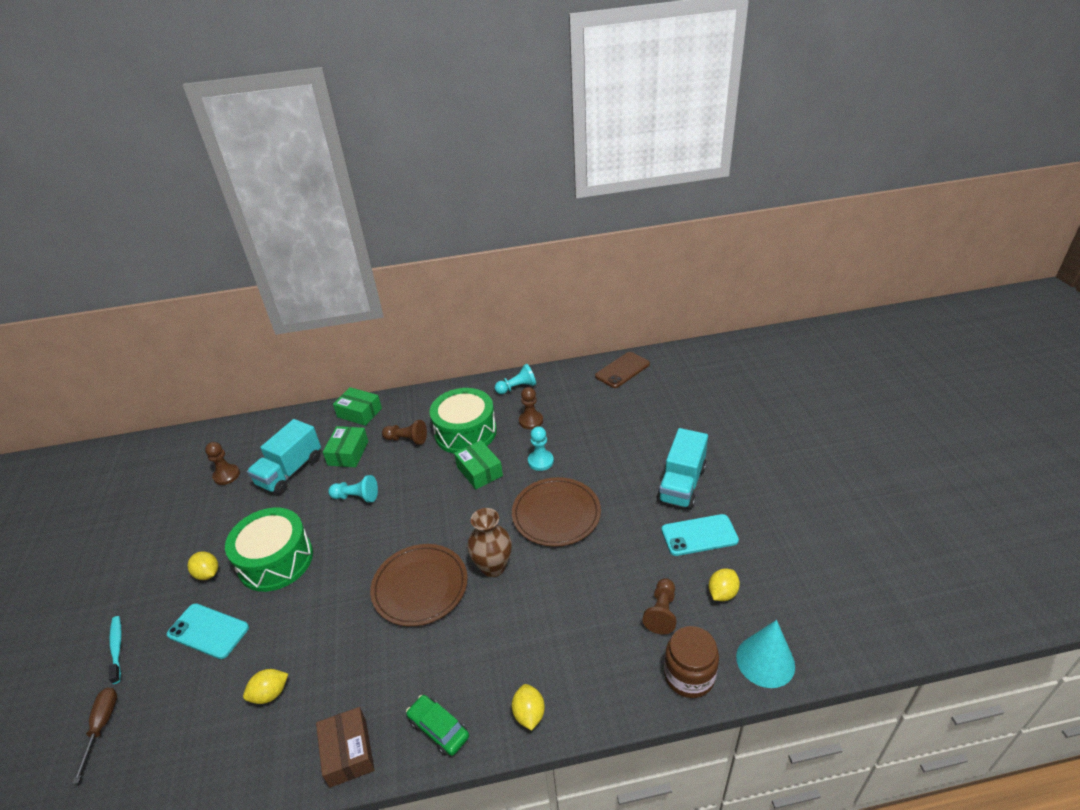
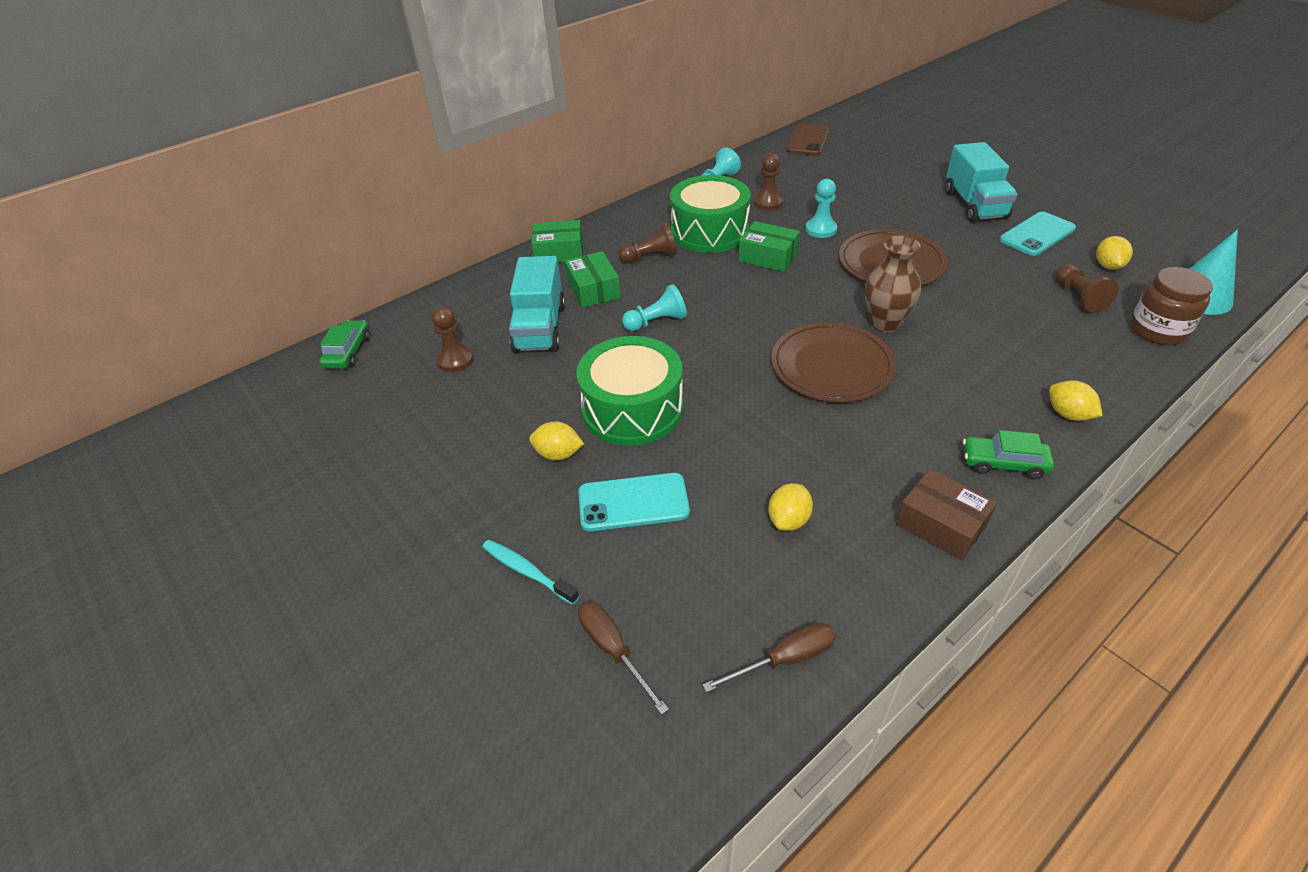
camera: 30 degrees left, 5 degrees up
(167, 790) = (784, 659): none -> brown screwdriver
(184, 444) = (348, 352): none -> green car

